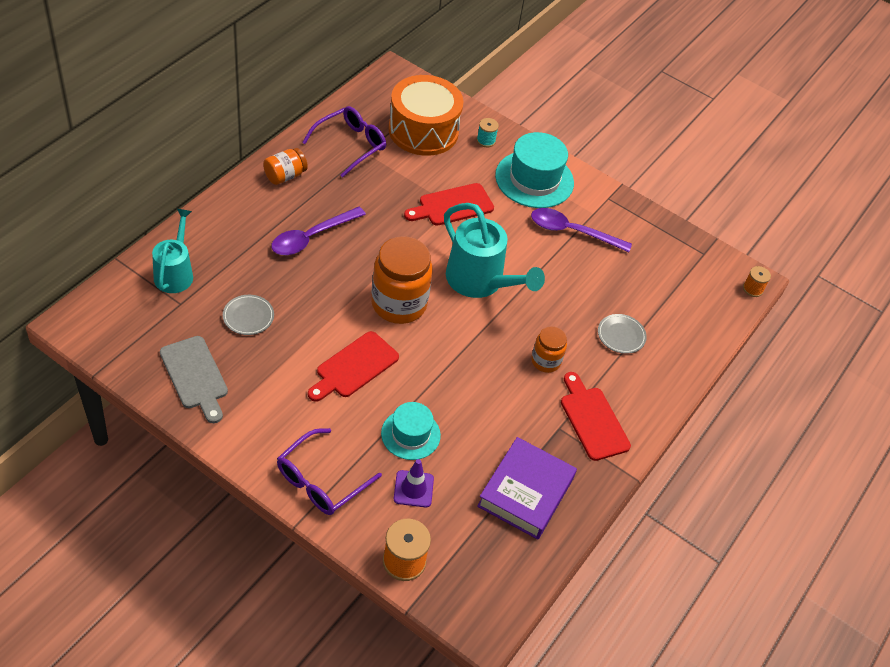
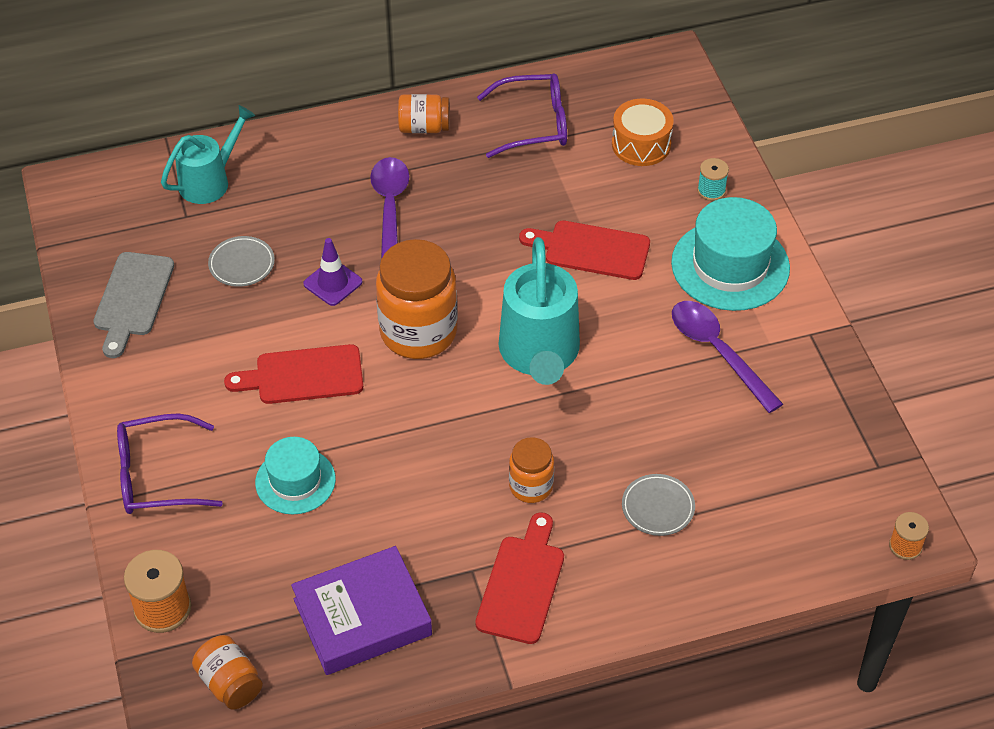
camera: 45 degrees right, 0 degrees up
(312, 237) = (390, 210): purple spoon -> purple spoon turned 90 degrees clockwise
(413, 489) = (243, 540): purple traffic cone -> purple traffic cone (333, 283)
(423, 130) = (641, 144): orange drum -> orange drum, size x0.58
(488, 580) = (230, 683): none -> orange jar

